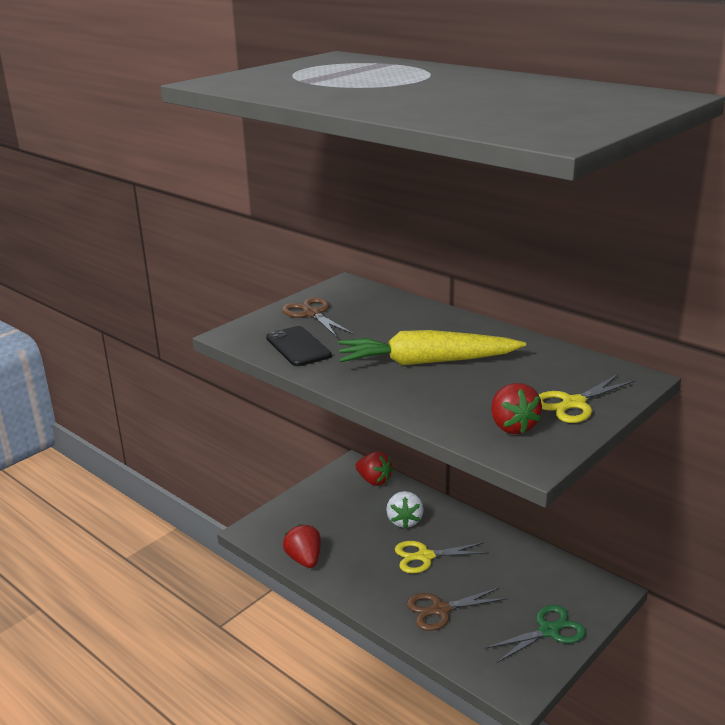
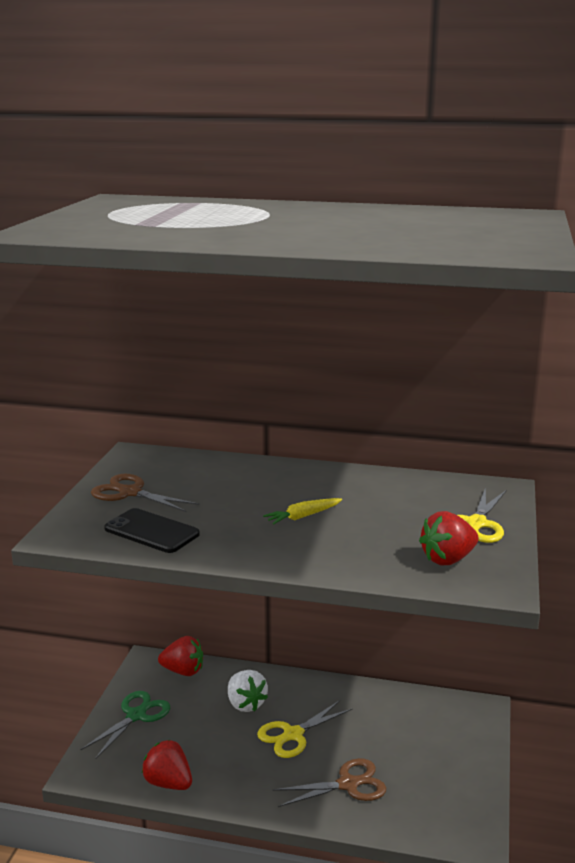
camera: 30 degrees left, 5 degrees down
(426, 362) = (303, 516): yellow carrot -> yellow carrot, size x0.43
(440, 610) = (347, 784): brown scissors -> brown scissors turned 150 degrees counterclockwise
(512, 426) = (448, 559): red strawberry -> red strawberry turned 105 degrees clockwise
(548, 631) = (459, 767): green scissors -> green scissors (136, 716)

